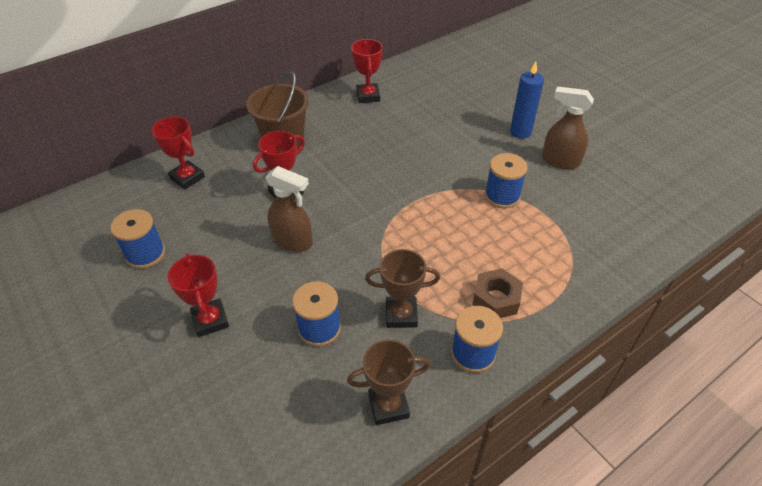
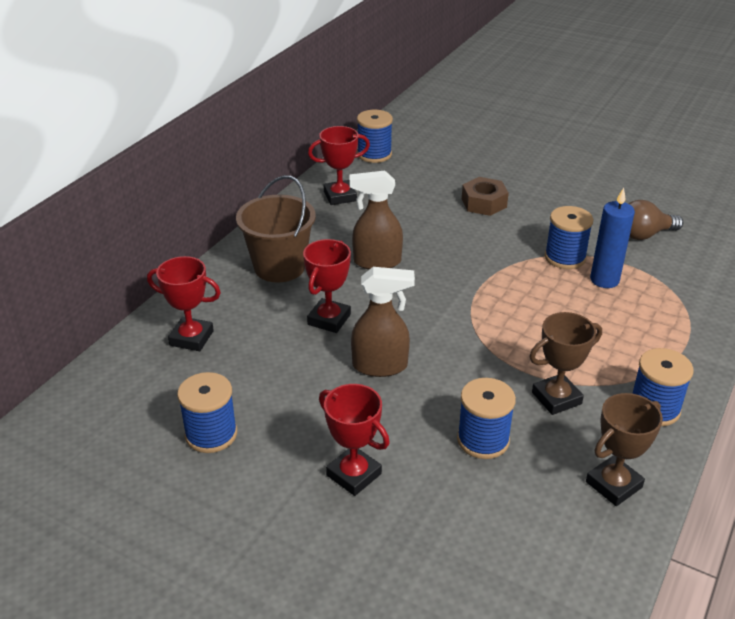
camera: 25 degrees left, 10 degrees down
(368, 96) = (340, 196): red trophy -> red trophy turned 75 degrees counterclockwise
(419, 68) = (374, 154): none -> blue spool
(496, 299) = (636, 353): brown nut -> brown nut (484, 203)
(520, 132) = (534, 192): blue candle -> blue candle (604, 280)
(560, 161) = (594, 209): brown spray bottle -> brown spray bottle (376, 262)
(586, 196) = (644, 235): none -> brown light bulb

